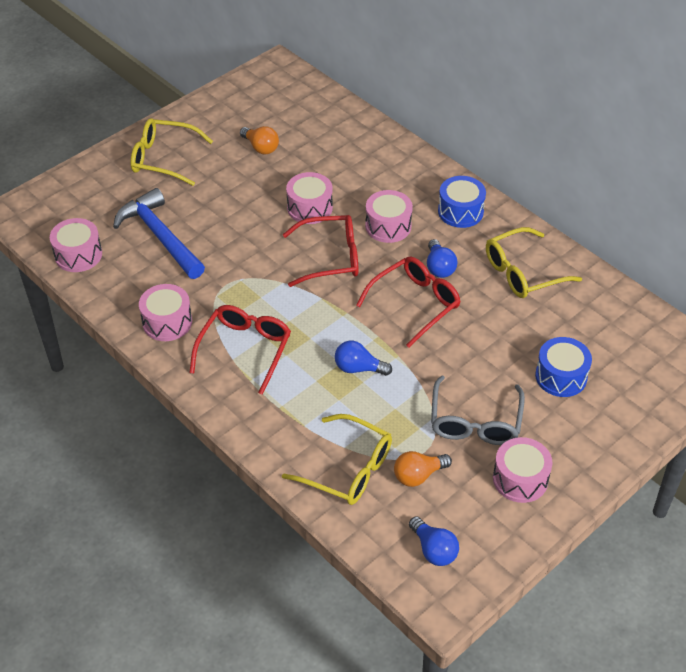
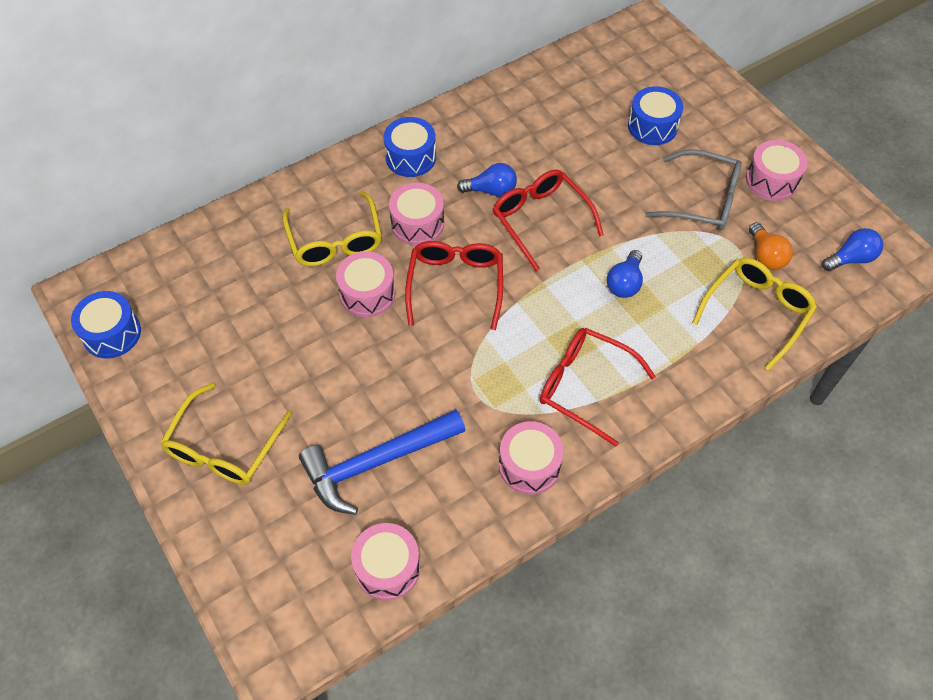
camera: 80 degrees left, 10 degrees up
(247, 88) = (112, 333): none -> blue drum
(261, 147) = (240, 331): orange light bulb -> none
(522, 272) = (512, 126): yellow glasses -> yellow glasses (335, 241)

